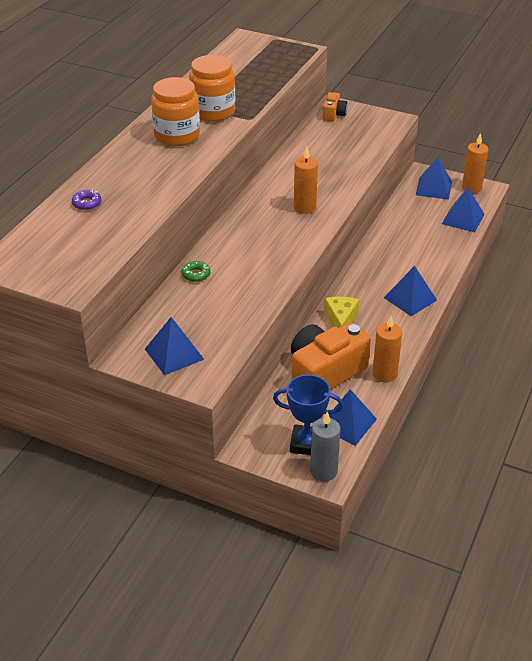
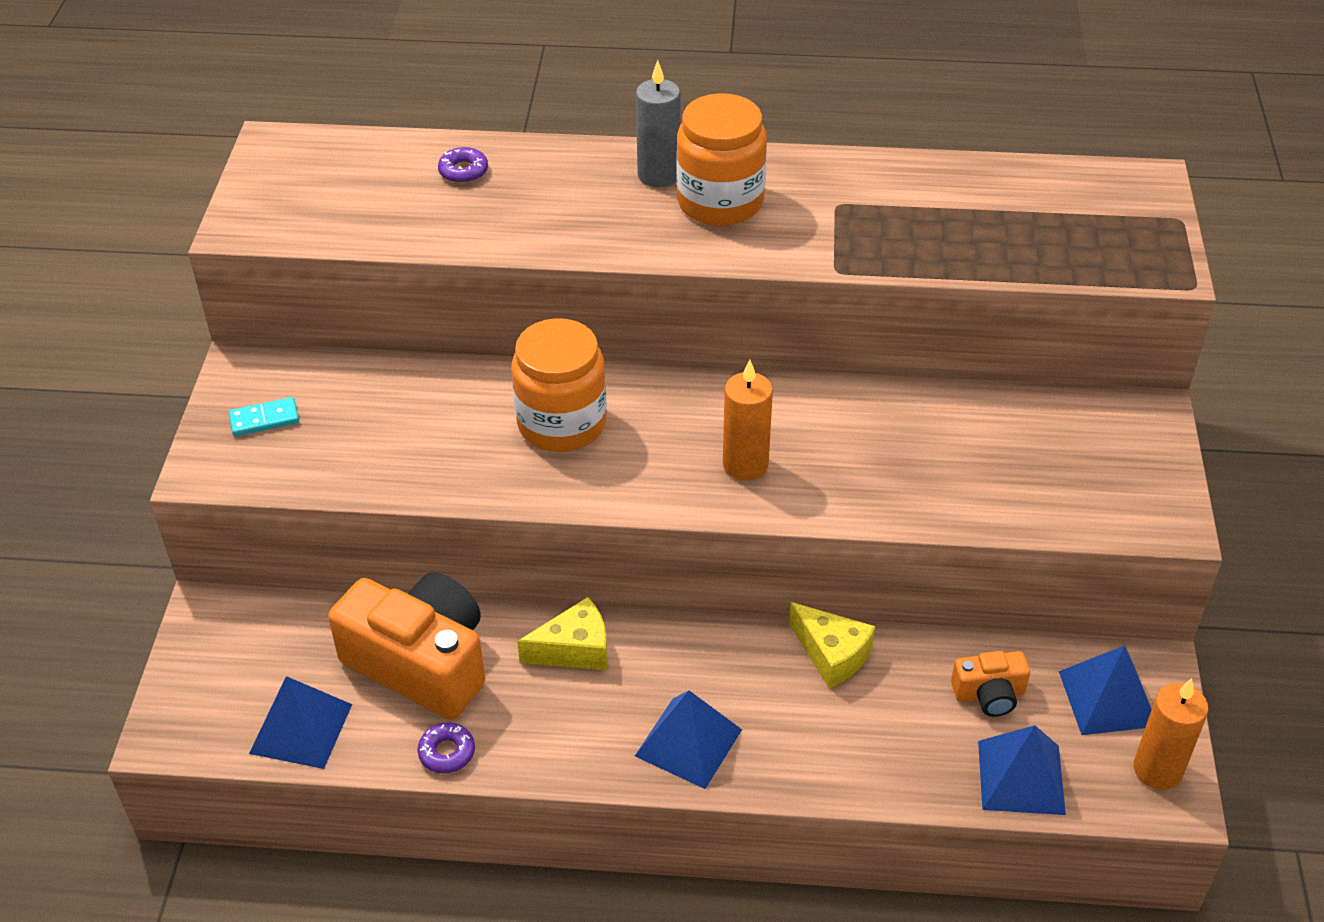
camera: 70 degrees right, 5 degrees up
(174, 354) = (264, 419): blue pyramid -> turquoise domino
(196, 274) = (476, 383): green donut -> none
(213, 112) = (830, 219): orange jar -> orange jar (562, 423)
(306, 443) = (237, 684): blue trophy -> none
(323, 471) = (178, 724): grey candle -> grey candle (658, 175)
(334, 114) = (1115, 421): orange camera -> orange camera (989, 694)
(380, 247) = (832, 654): none -> yellow cheese
(384, 374) = (447, 752): orange candle -> purple donut

